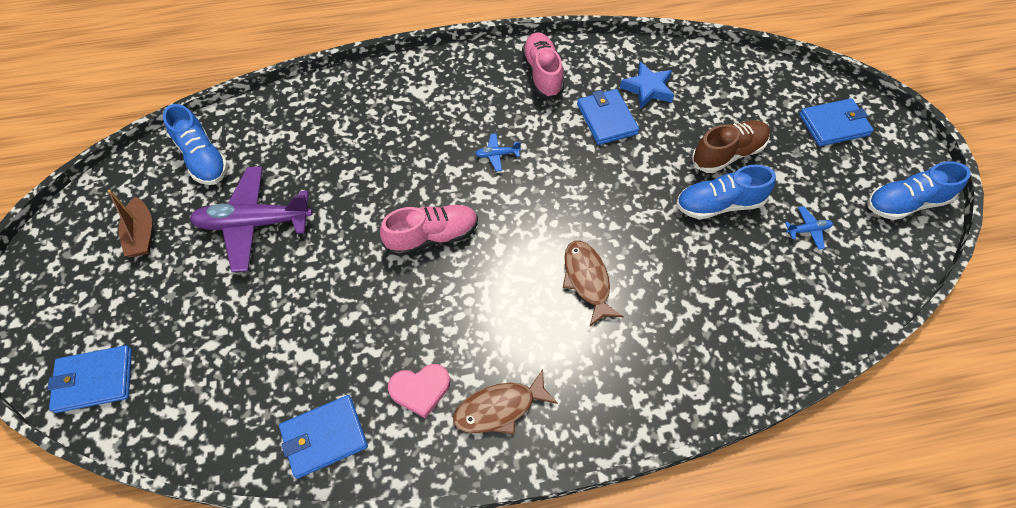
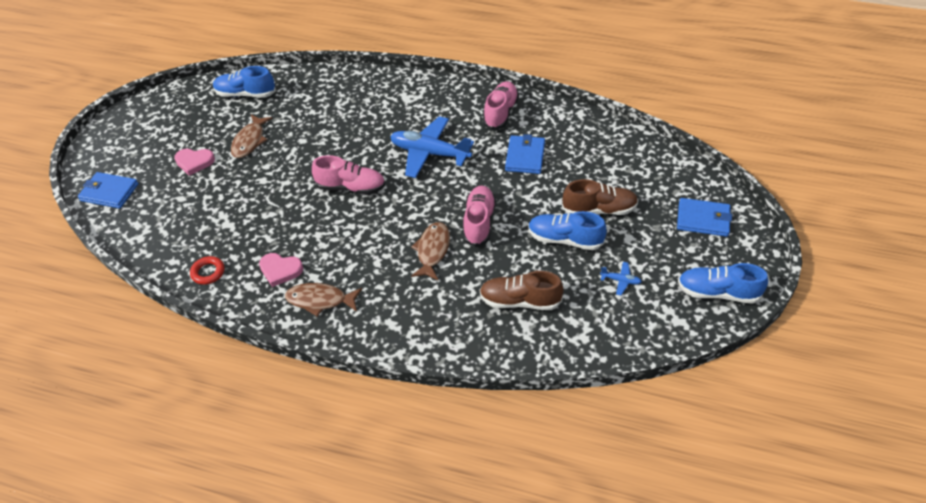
camera: 30 degrees right, 10 degrees down
(142, 234) = (184, 125): brown boat -> none
(195, 284) = (194, 162): none -> pink heart
(203, 159) = (246, 94): blue shoe -> blue shoe turned 105 degrees clockwise
(254, 223) = (250, 141): purple plane -> brown fish
(324, 437) = (208, 272): blue wallet -> red ring
(497, 155) = (430, 153): blue plane -> blue plane, size x2.44
(614, 221) = (479, 222): none -> pink shoe
(648, 89) = (572, 147): blue star -> none
(726, 302) = (520, 301): none -> brown shoe

